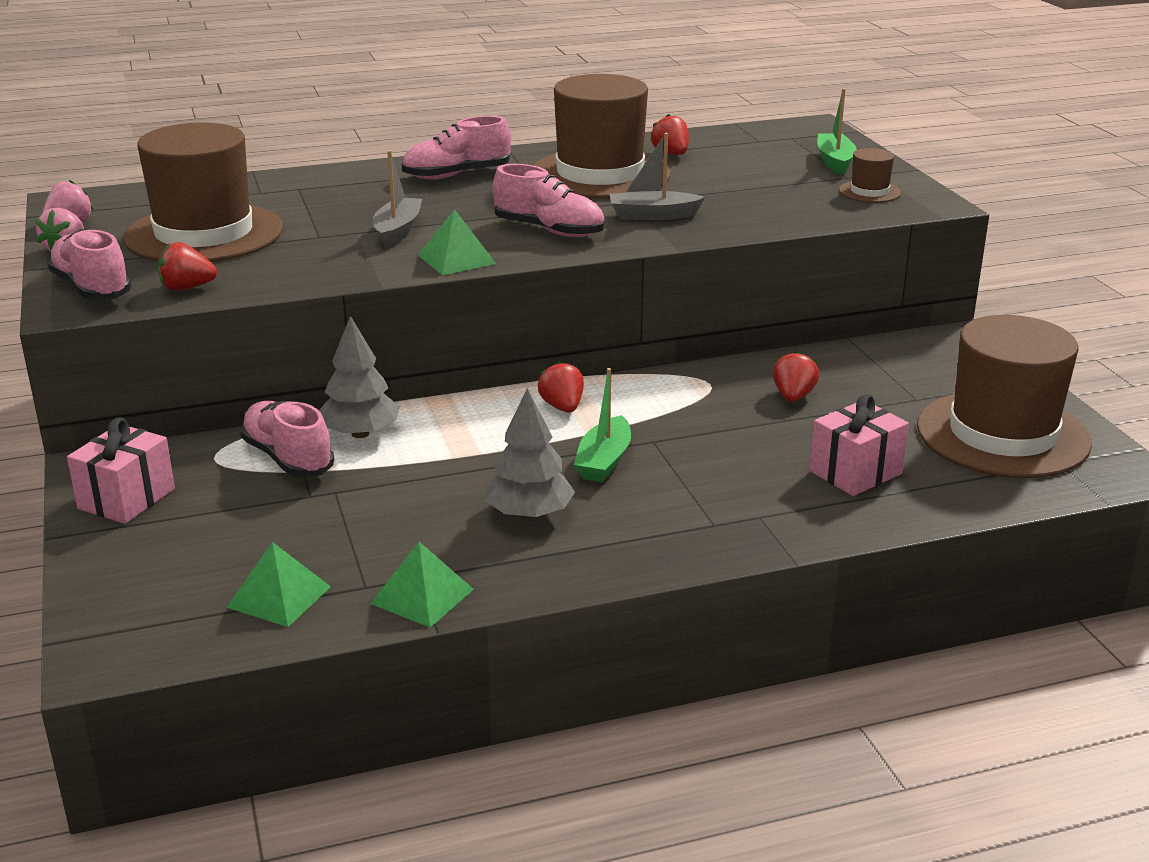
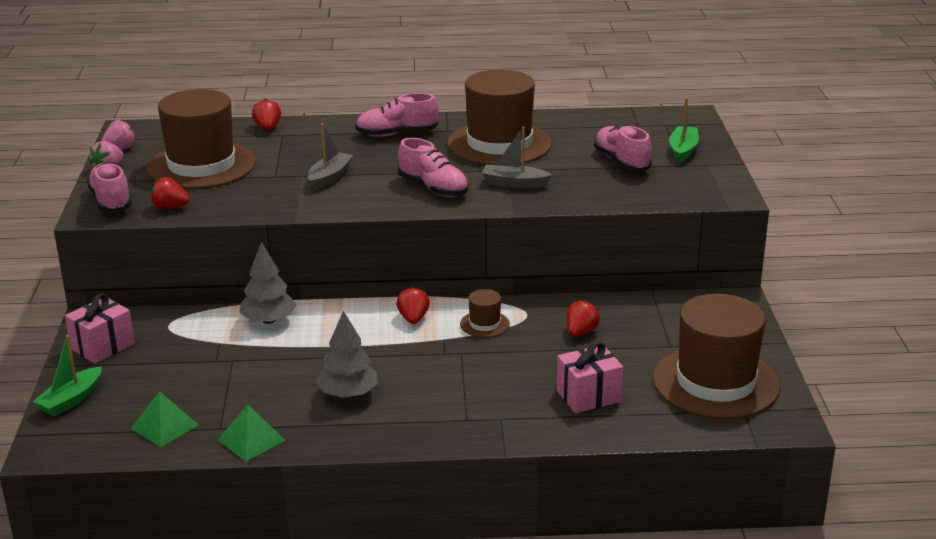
camera: 15 degrees right, 0 degrees up
(288, 458) = (214, 332): pink shoe -> pink shoe (621, 162)
(456, 259) = (356, 205): green pyramid -> none
(604, 461) = (419, 363): green boat -> green boat (71, 400)
(671, 154) = (563, 131): red strawberry -> red strawberry (267, 128)
(869, 192) = (690, 180): brown hat -> brown hat (484, 324)

